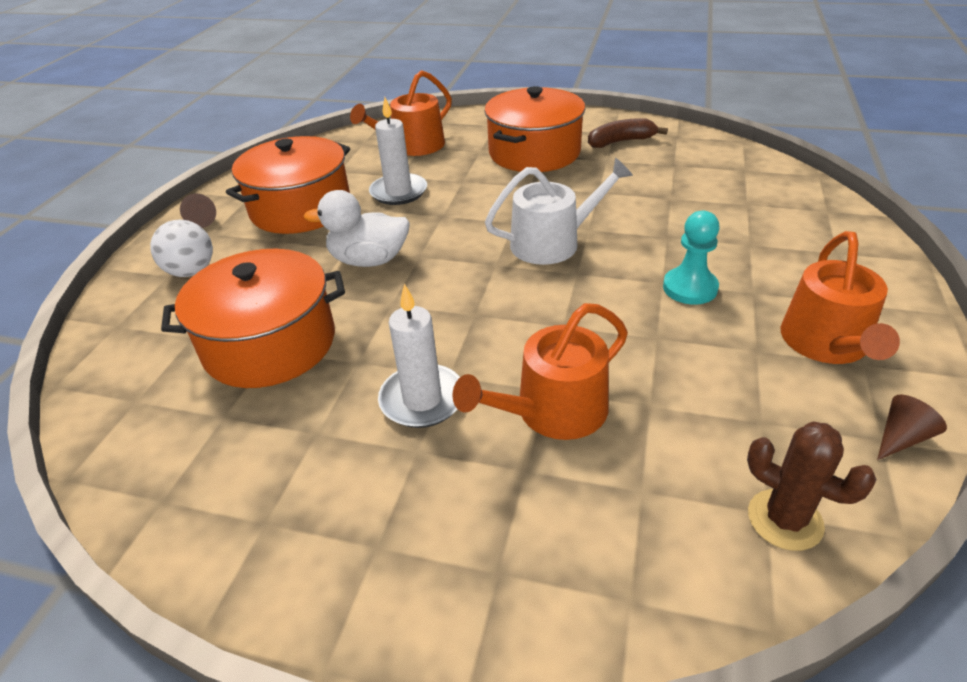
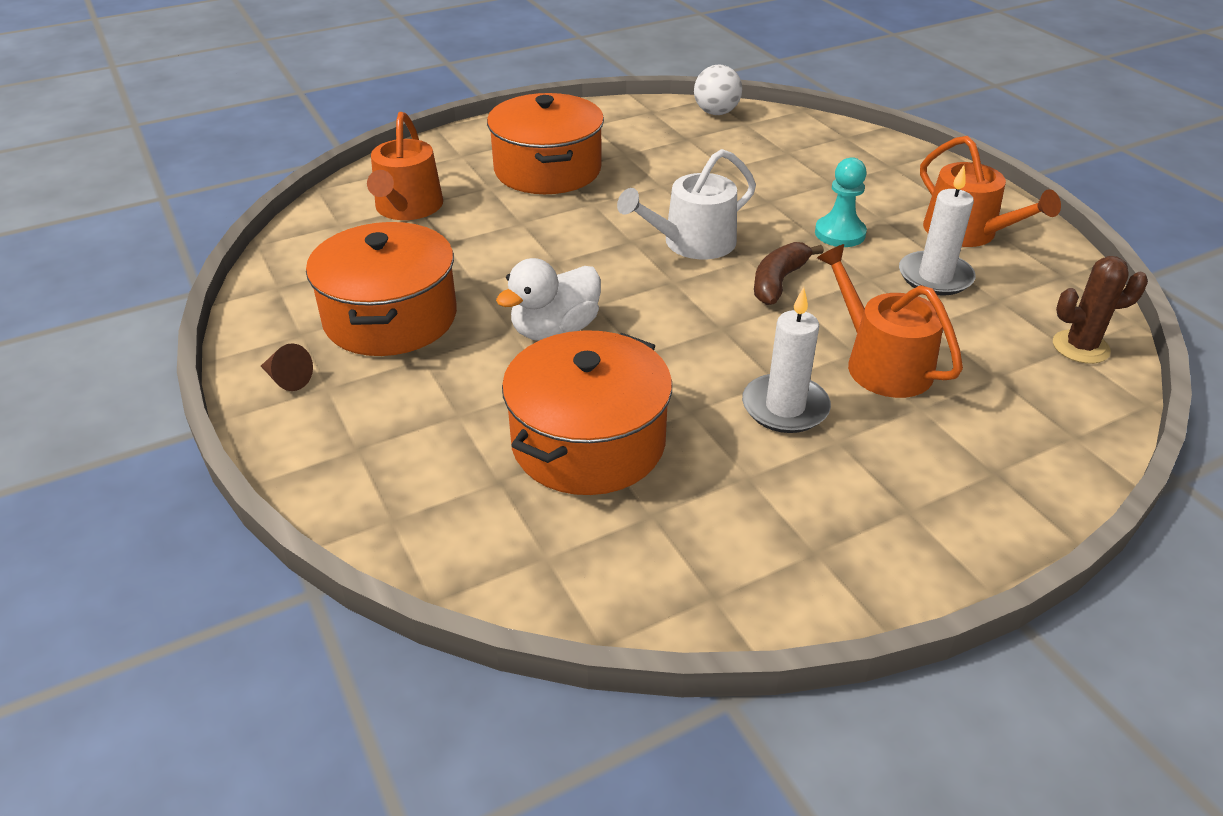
camera: 45 degrees left, 0 degrees up
(191, 271) = (378, 431): white ball -> white ball (716, 113)
(398, 192) = (473, 258): white candle -> white candle (935, 277)
(552, 412) = (881, 363): orange watering can -> orange watering can turned 135 degrees clockwise
(553, 242) = (691, 243): white watering can -> white watering can turned 150 degrees counterclockwise
(621, 141) = (611, 132): brown banana -> brown banana (778, 281)
(901, 437) = (1070, 270): brown cone -> none

